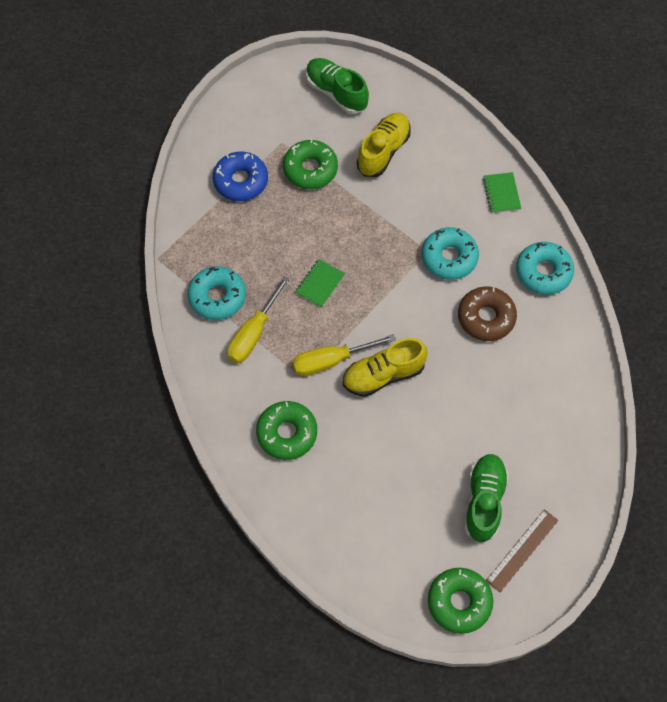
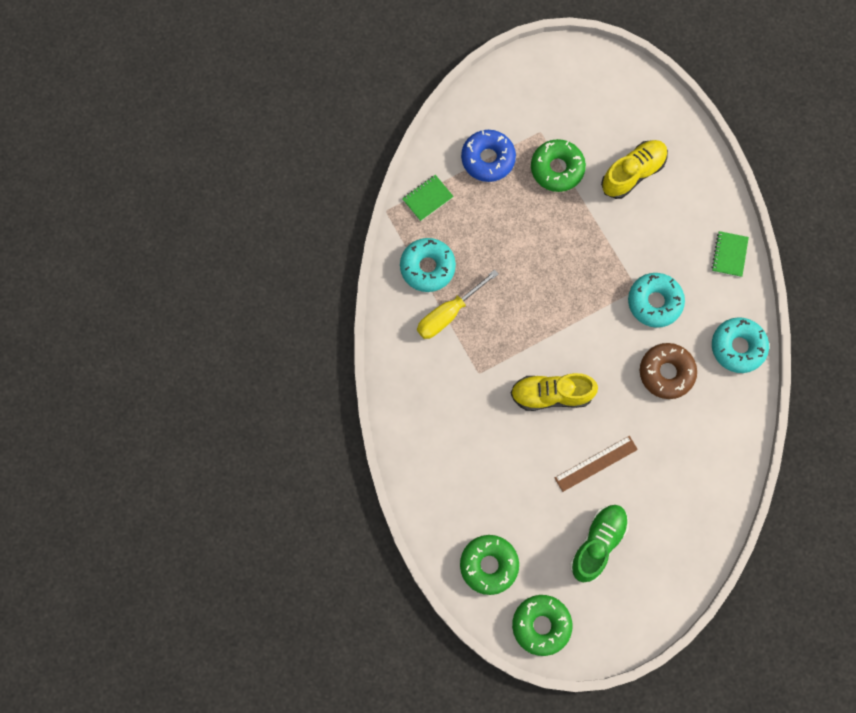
camera: 20 degrees right, 10 degrees up
(287, 433) = (445, 419): green donut -> green donut (489, 565)
(320, 284) = (525, 287): green notebook -> green notebook (427, 198)
(331, 360) = (509, 364): yellow screwdriver -> none
(336, 93) = (610, 97): green shoe -> none
(522, 550) = (614, 600): brown ruler -> brown ruler (596, 463)

